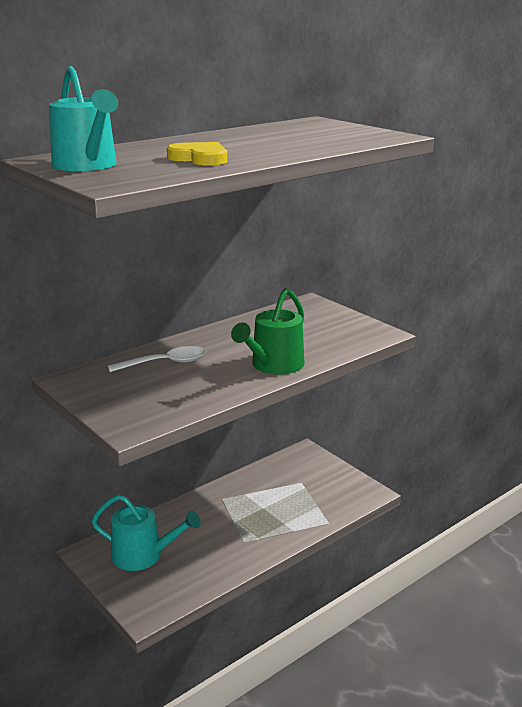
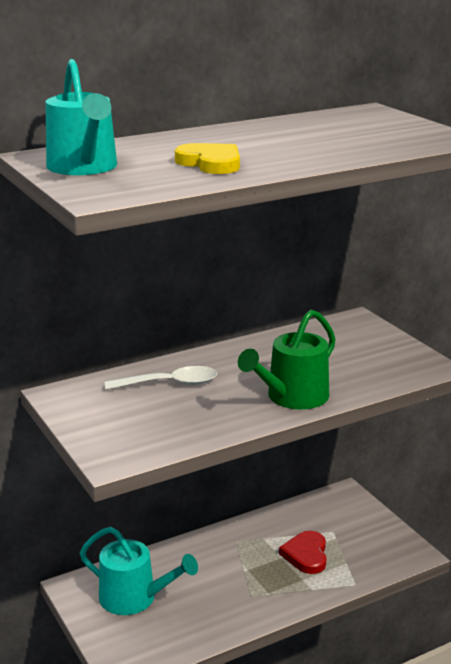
camera: 10 degrees right, 0 degrees up
(283, 503) = (306, 555): none -> red heart

